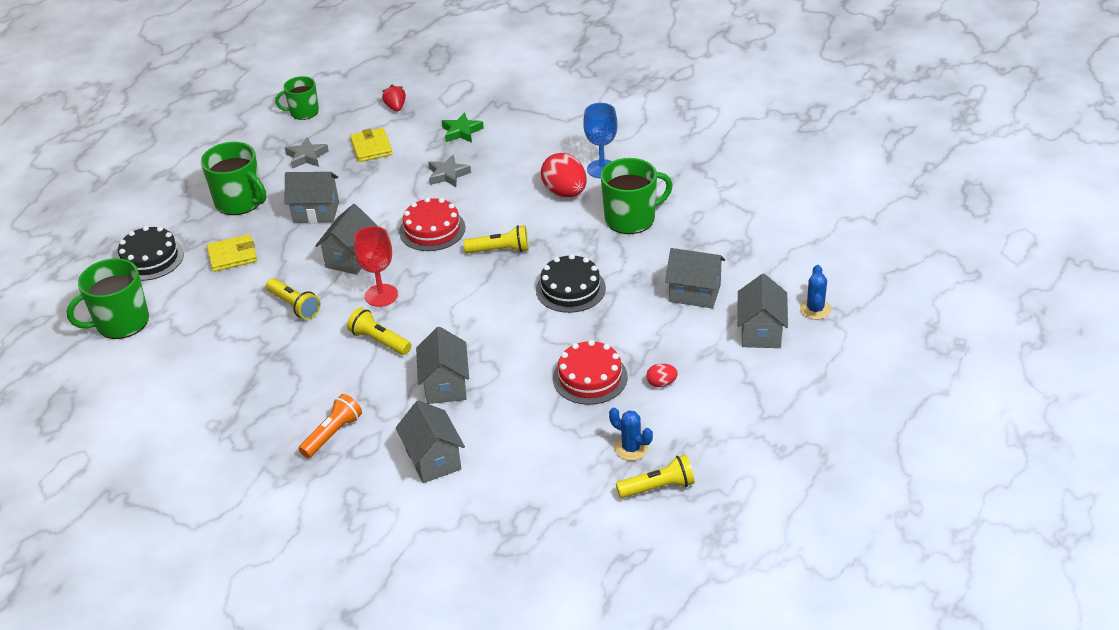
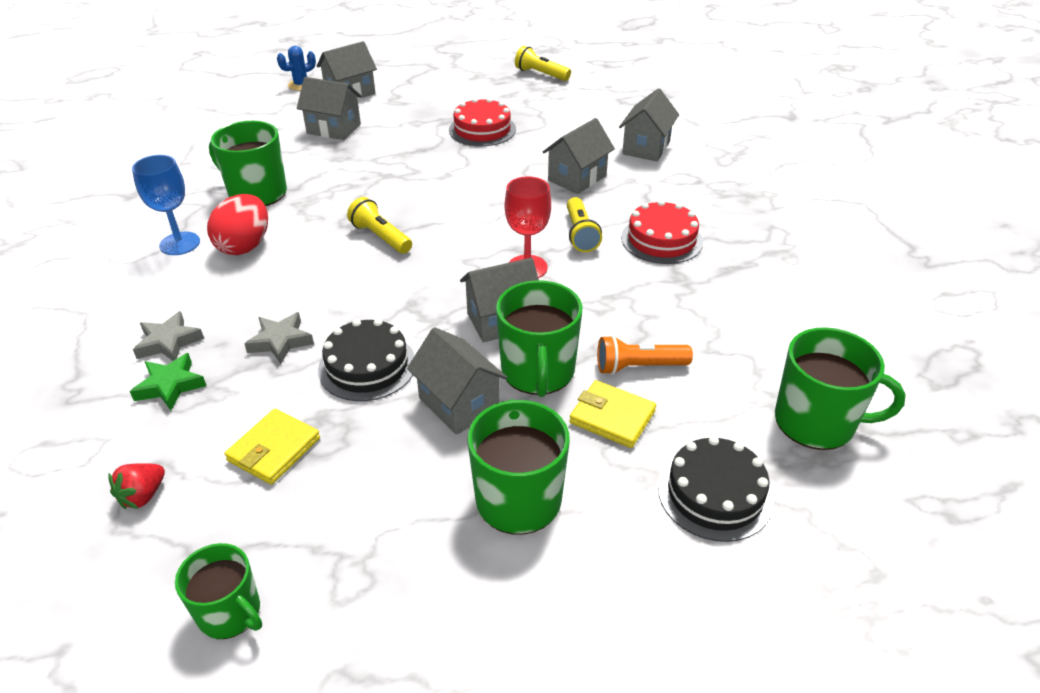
camera: 135 degrees left, 0 degrees up
(295, 305) = (612, 311): yellow flashlight -> none
(296, 249) = (538, 372): none -> green mug
(307, 157) = (353, 506): grey star -> grey star (168, 342)
(332, 434) = (698, 198): orange flashlight -> orange flashlight (638, 367)
(432, 230) = (394, 294): red cake -> red cake (661, 239)
(570, 289) = (392, 179): black cake -> black cake (367, 366)
(631, 448) = (524, 92): blue cactus -> none
(661, 383) = (450, 105): red egg -> none
(695, 293) = (334, 129): grey house -> grey house turned 45 degrees counterclockwise

